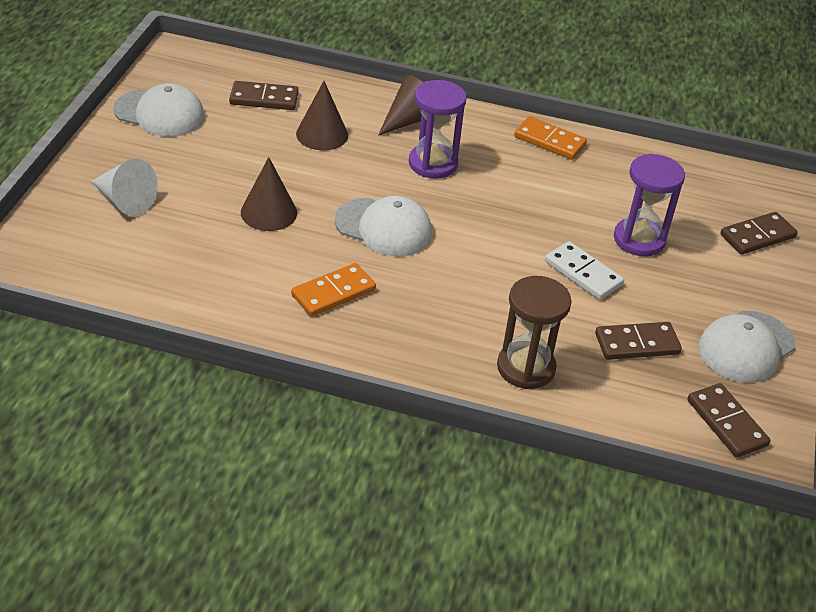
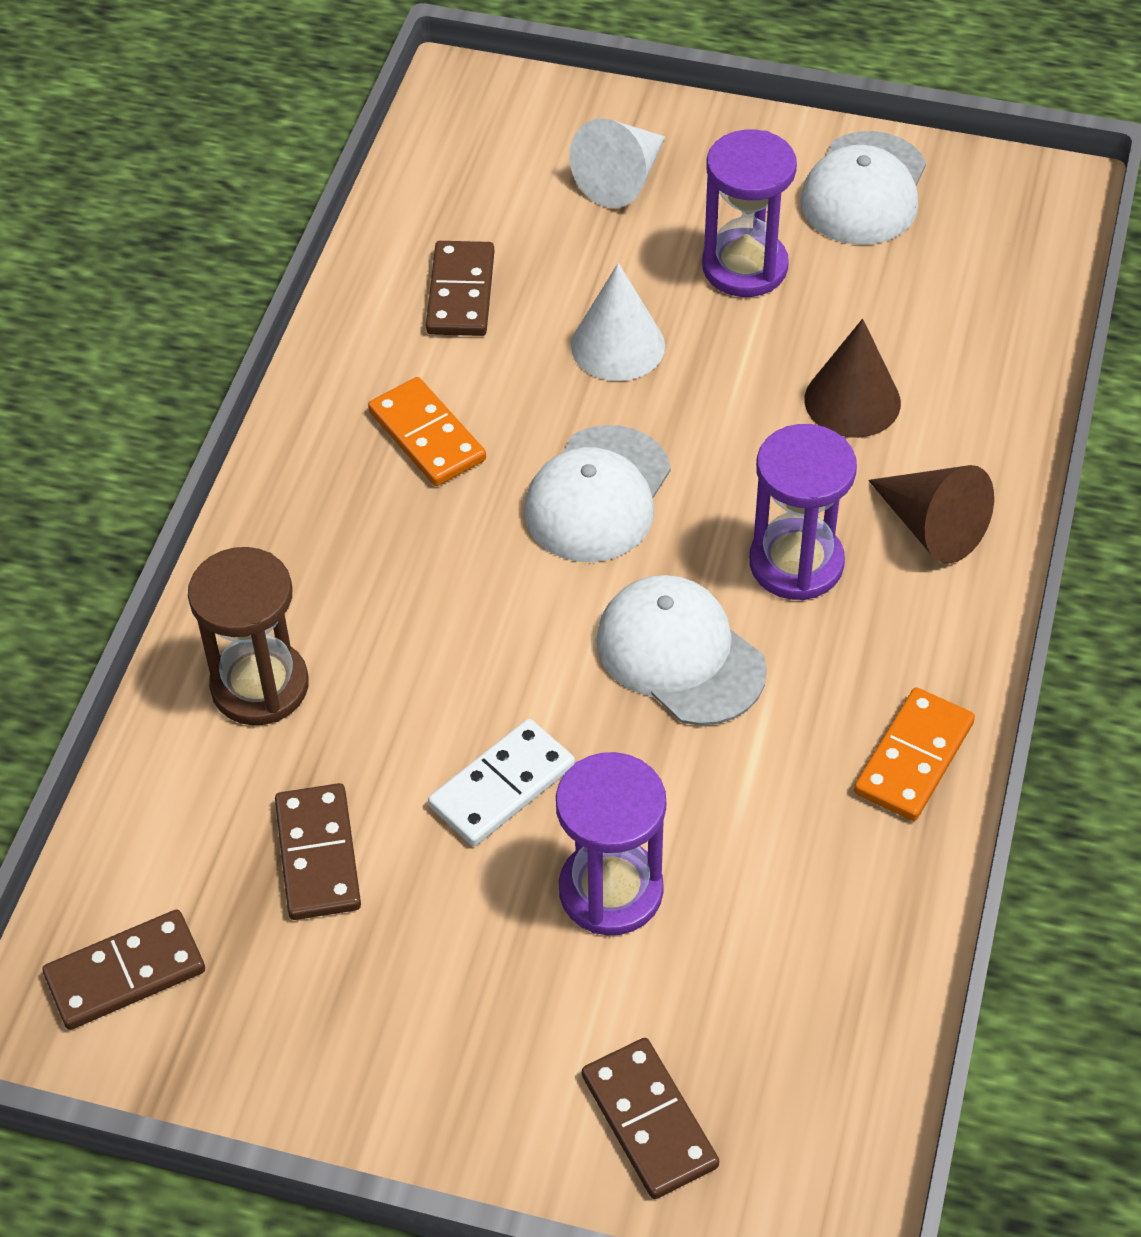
camera: 95 degrees right, 10 degrees up
(213, 161) = (744, 267): none -> purple hourglass
(264, 99) = (944, 315): brown domino -> brown domino (460, 293)
(269, 212) = (618, 345): brown cone -> white cone
(746, 347) = (313, 1038): white cap -> white cap (680, 654)

